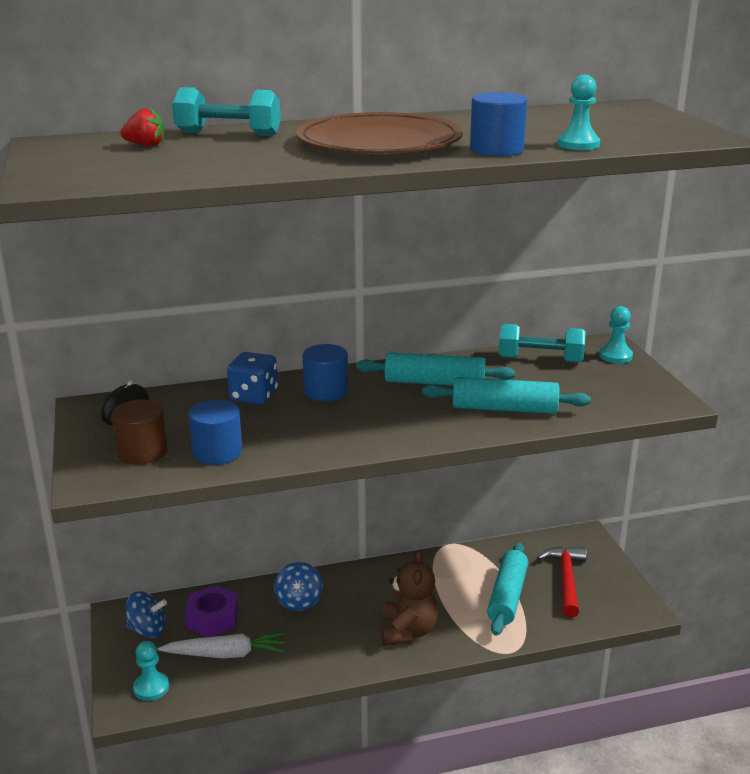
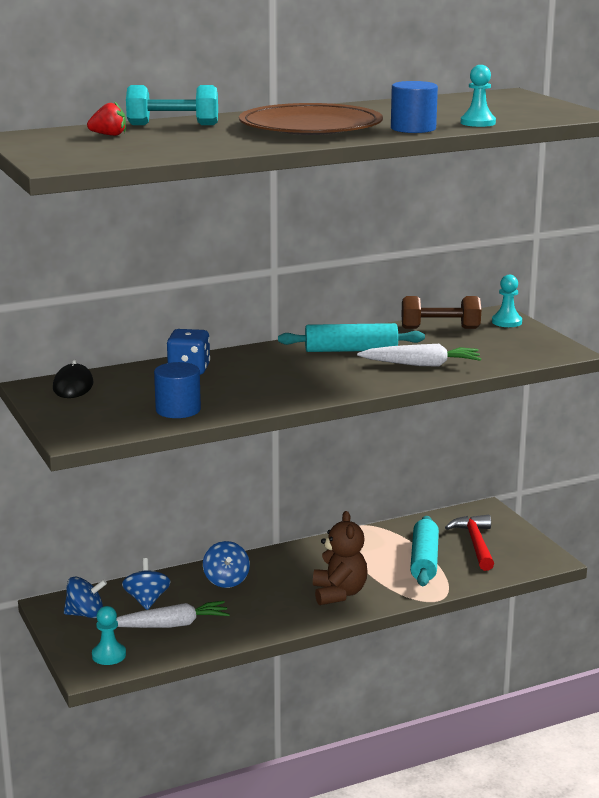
camera: 10 degrees left, 5 degrees down
(142, 452) = (109, 414): brown cylinder -> none
(213, 618) = (147, 600): purple nut -> blue spinning top
(326, 391) = (254, 362): blue cylinder -> none
(504, 409) = (421, 364): turquoise rolling pin -> white carrot
(540, 359) = (440, 328): turquoise dumbbell -> brown dumbbell

